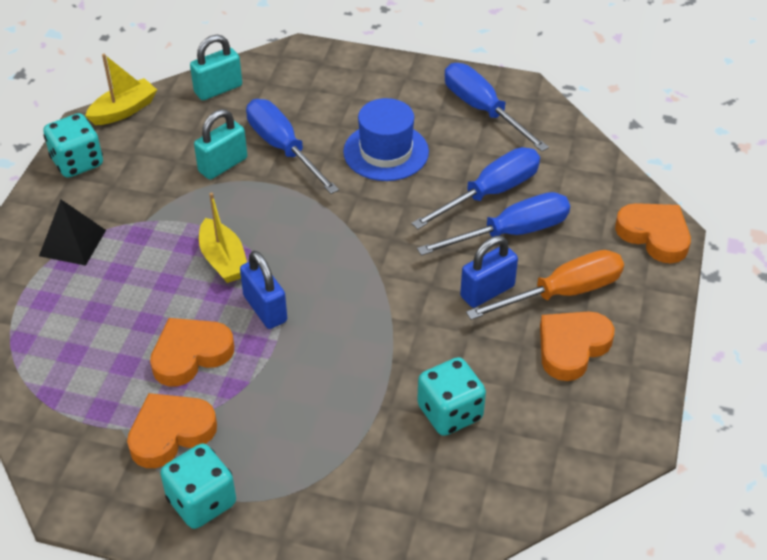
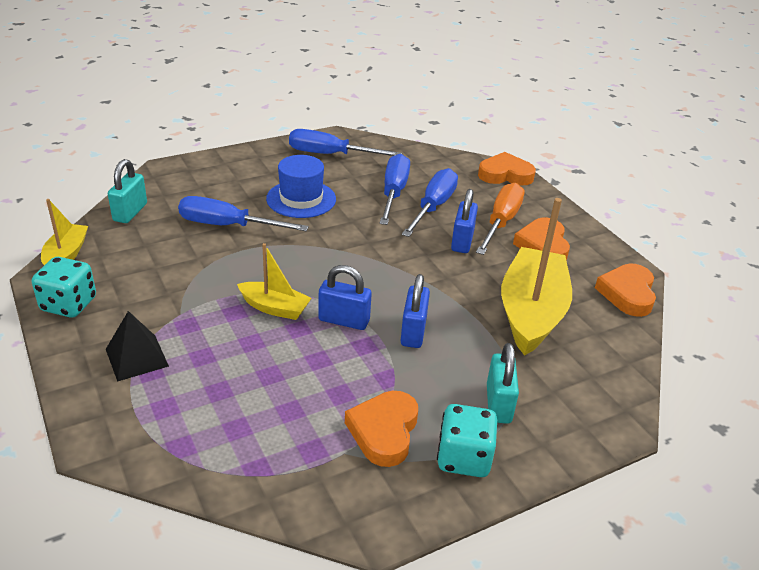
camera: 45 degrees left, 10 degrees down
(190, 354) = (330, 376): orange heart -> orange heart (627, 293)
(223, 165) = (196, 254): turquoise padlock -> turquoise padlock (498, 404)
(310, 359) = (413, 332): none -> blue padlock
(450, 413) = (531, 312): turquoise dice -> yellow boat

